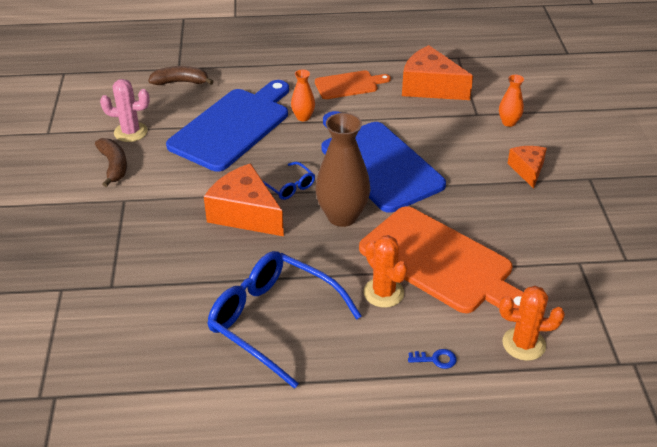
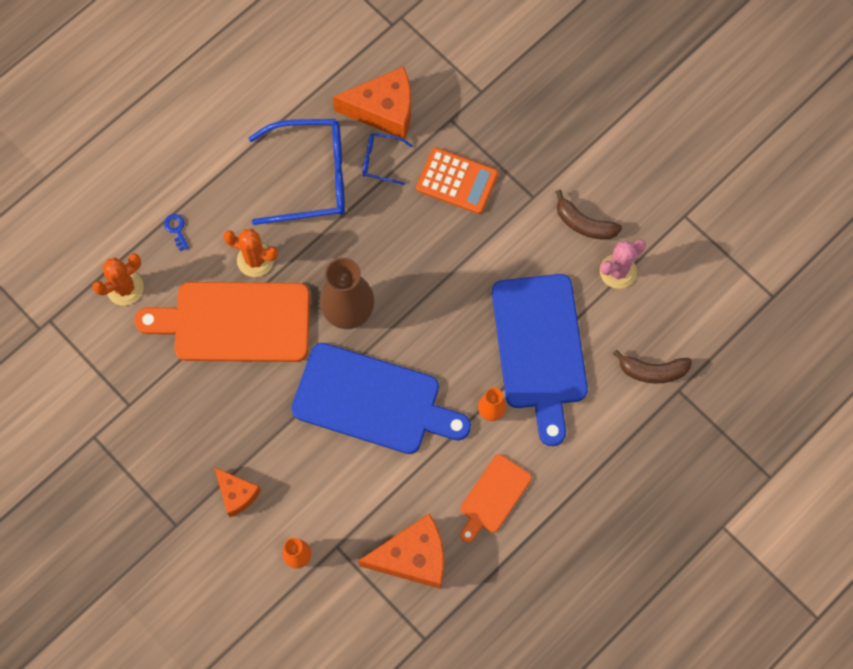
camera: 140 degrees right, 30 degrees up
(163, 243) = (457, 181): none -> orange calculator
(180, 82) = (652, 371): brown banana -> brown banana turned 45 degrees clockwise
(245, 214) = (426, 256): orange cheese -> orange cheese (384, 110)
(289, 186) = (420, 313): blue glasses -> blue glasses (381, 161)
(436, 359) = (176, 229): blue key -> blue key turned 105 degrees clockwise

